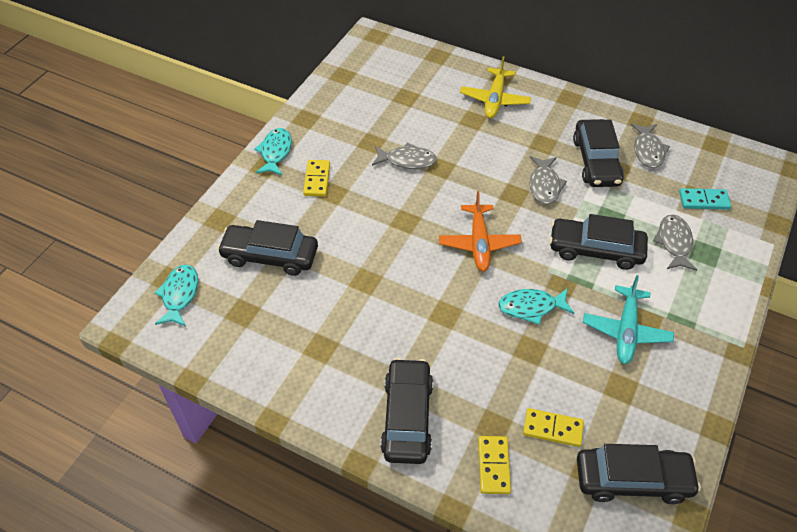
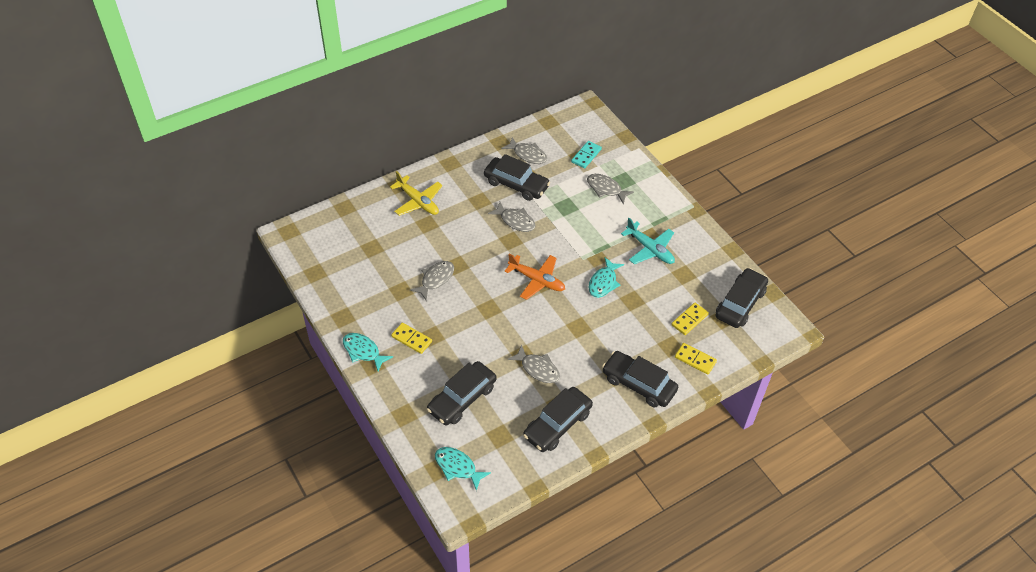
camera: 60 degrees left, 0 degrees up
(356, 303) = (537, 369): none -> grey fish
(595, 250) = (584, 227): black car -> black car (557, 424)

